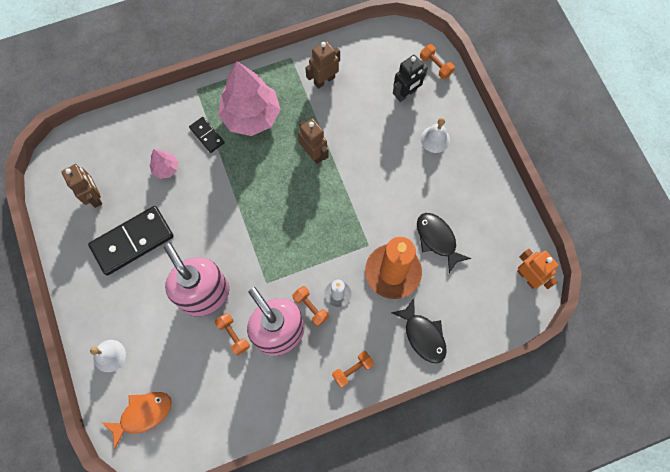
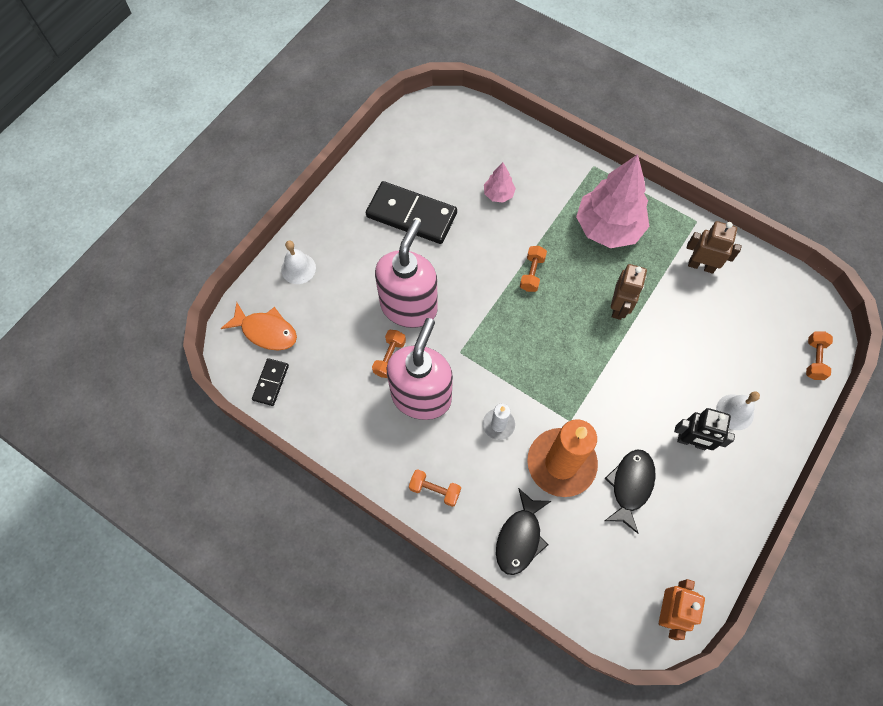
camera: 55 degrees right, 5 degrees down
(94, 196) = (428, 158): brown robot -> none
(207, 135) = (557, 205): black domino -> black domino (271, 382)
(311, 307) = (466, 408): orange dumbbell -> orange dumbbell (532, 273)
(406, 94) = (757, 351): black robot -> black robot (691, 442)

